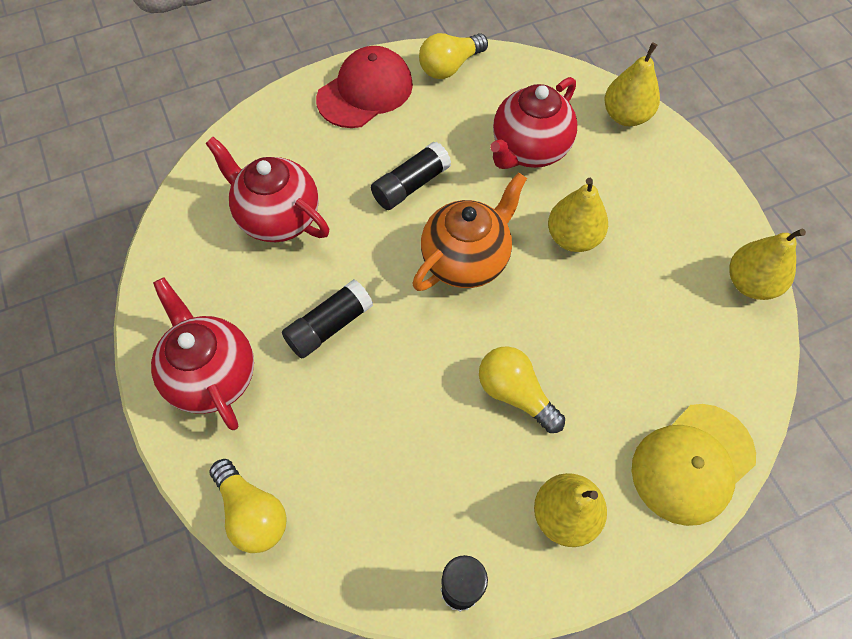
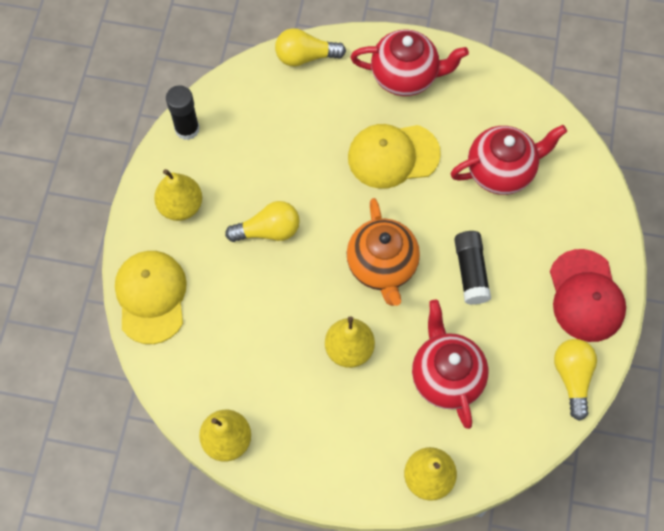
camera: 125 degrees right, 5 degrees up
(329, 326) = (393, 156): black glue stick -> yellow cap

